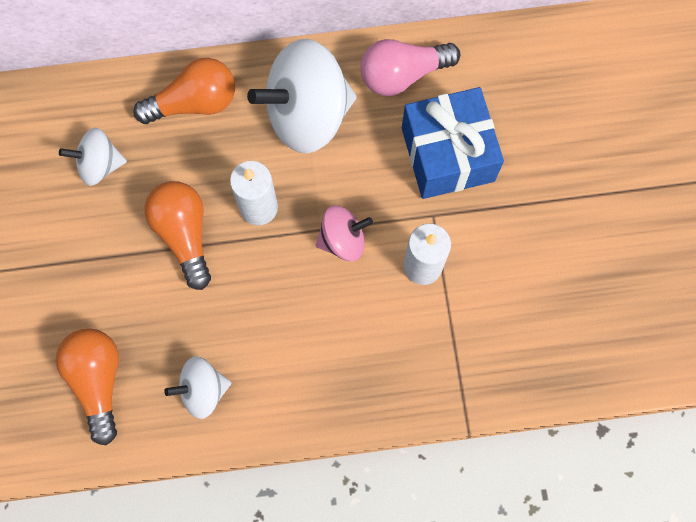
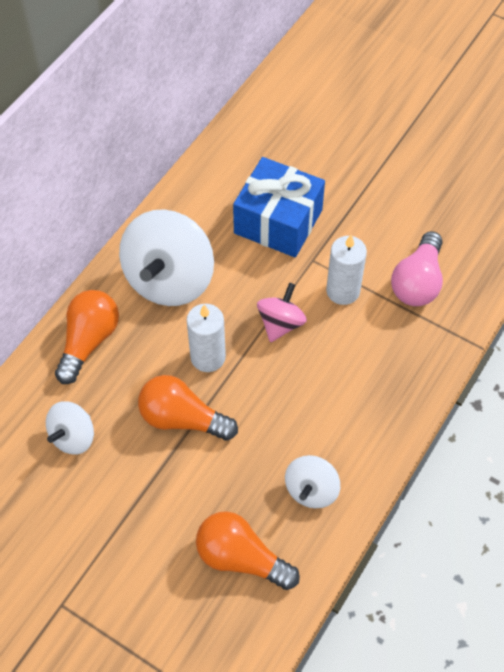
camera: 50 degrees left, 15 degrees down
(403, 75) = (197, 206): pink light bulb -> pink light bulb (417, 282)

